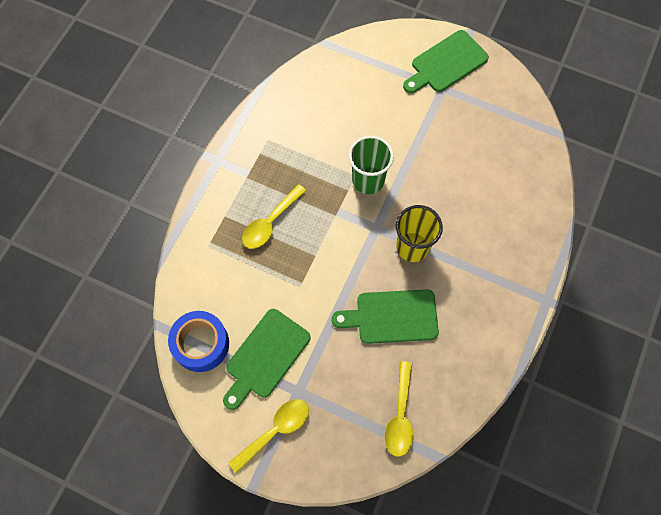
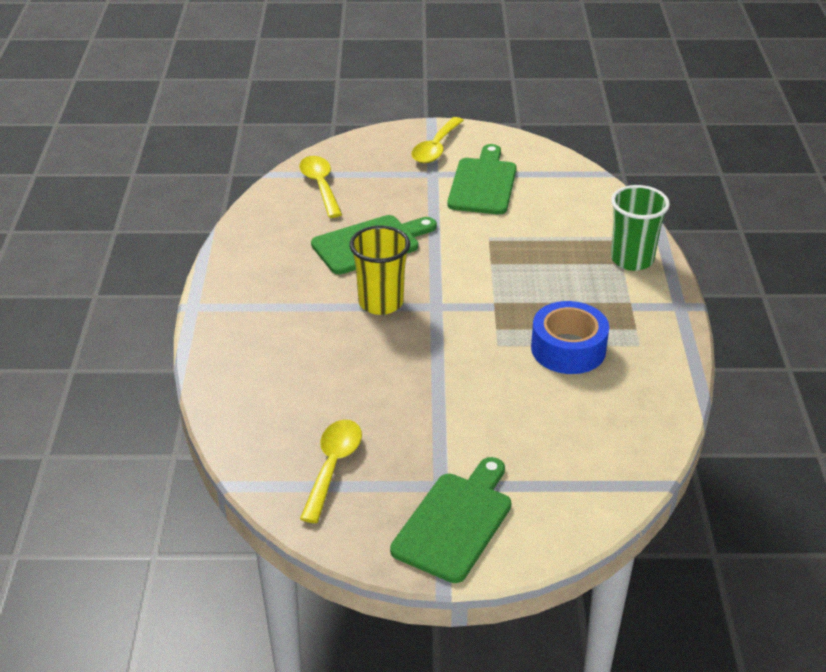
camera: 155 degrees right, 30 degrees down
(201, 344) = (554, 174): blue tape -> blue tape (568, 349)
(270, 223) = (565, 273): yellow spoon -> yellow spoon (333, 466)
(368, 180) = (477, 345): green cup -> green cup (632, 260)

